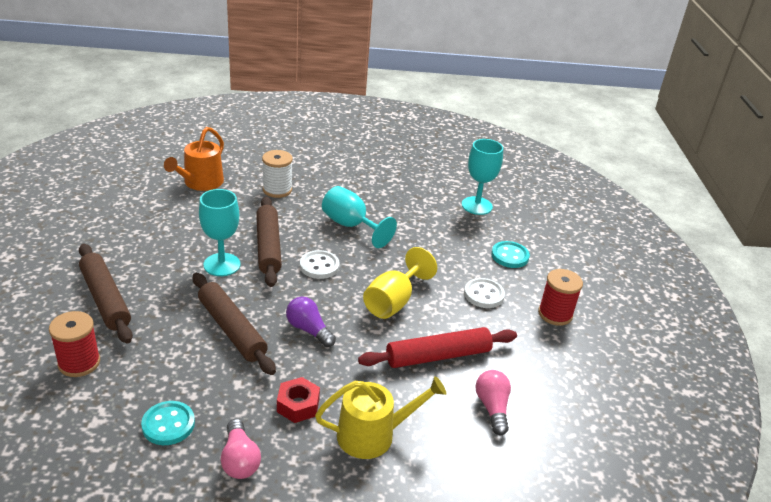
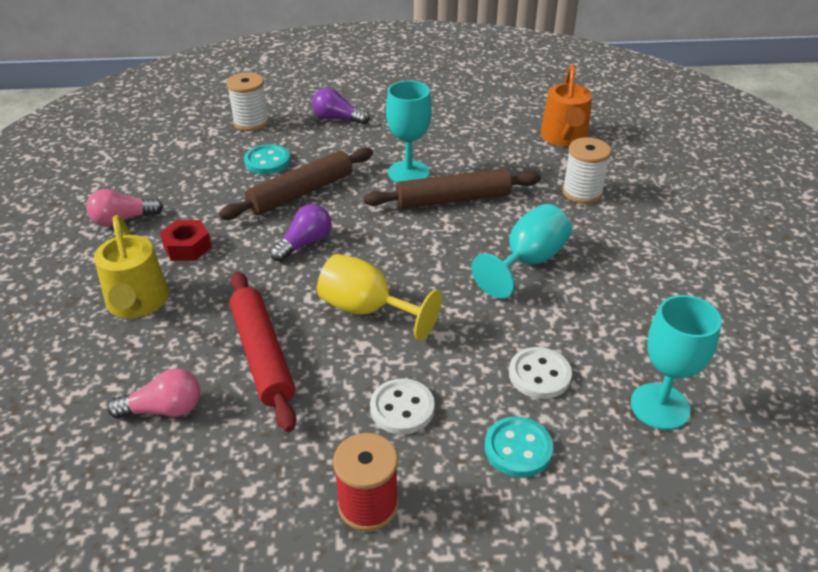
camera: 90 degrees right, 5 degrees up
(79, 363) = (251, 122): red spool -> white spool
(105, 299) = (337, 119): brown rolling pin -> purple light bulb
(168, 424) = (172, 176): turquoise button -> turquoise button (267, 161)
(200, 183) = (564, 137): orange watering can -> orange watering can turned 105 degrees counterclockwise
(319, 266) = (426, 241): white button -> white button (539, 375)

